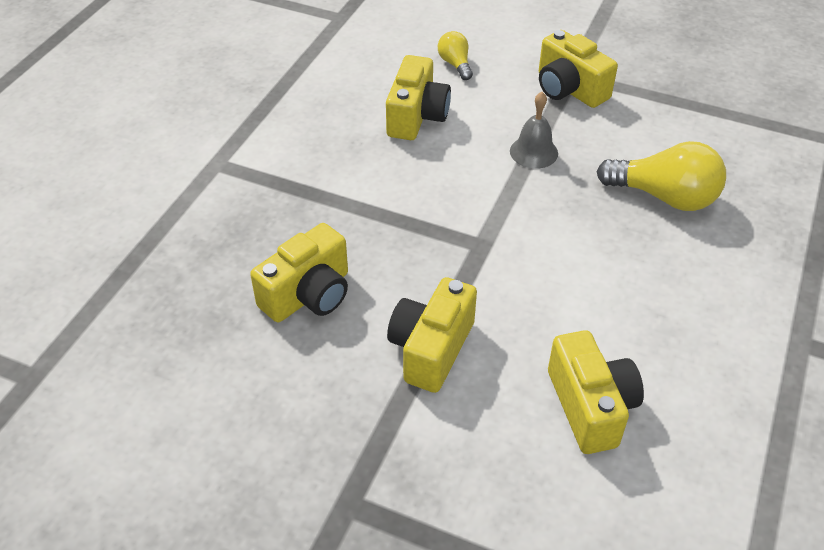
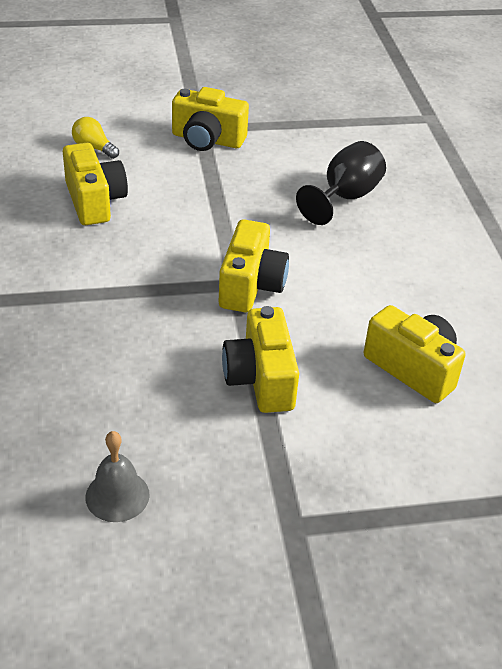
camera: 35 degrees left, 5 degrees down
(308, 295) = (119, 380): yellow camera -> yellow camera (251, 286)
(533, 152) = (218, 197): grey bell -> grey bell (117, 495)
(664, 197) = (345, 197): yellow light bulb -> black goblet

